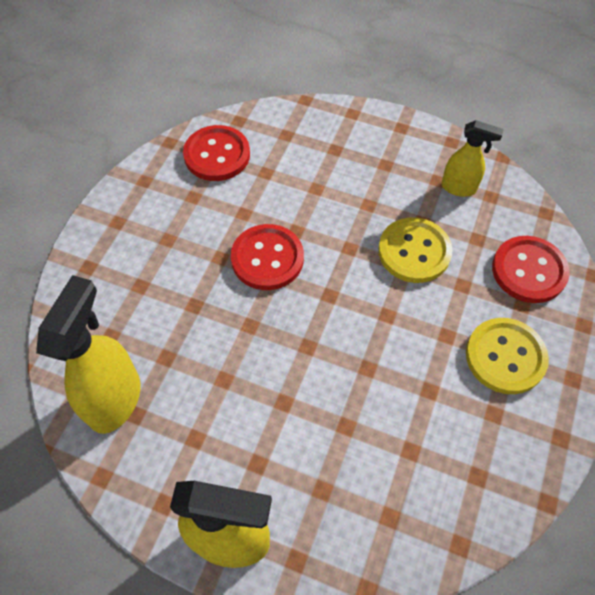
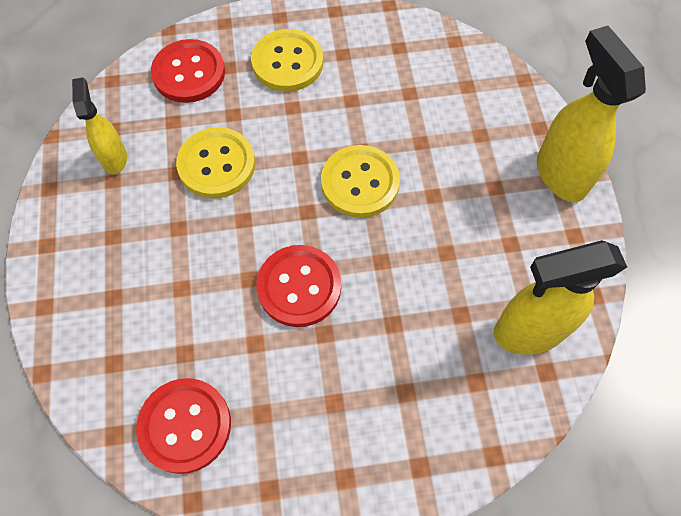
camera: 120 degrees left, 5 degrees up
(333, 348) = (360, 183): none -> yellow button

